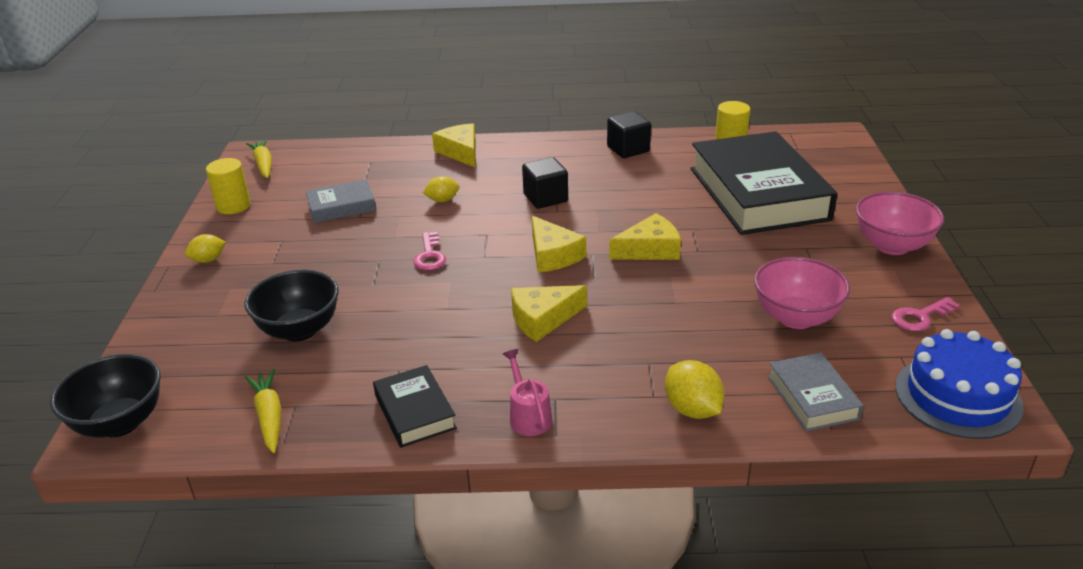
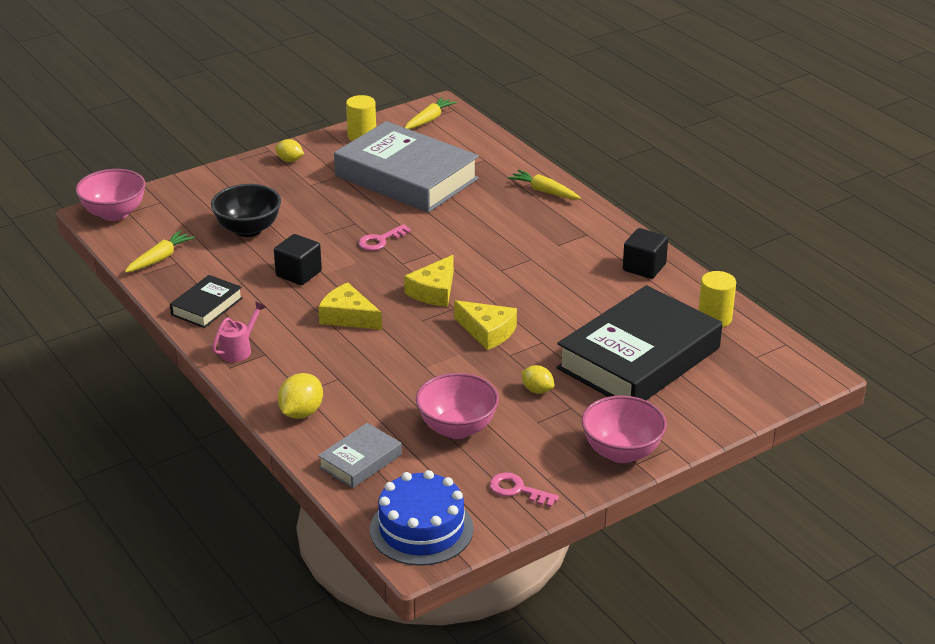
camera: 55 degrees right, 0 degrees up
(120, 423) = (114, 214): black bowl -> pink bowl
(341, 207) = (406, 177): grey book -> grey book, size x2.19
(442, 200) = (461, 214): yellow lemon -> yellow lemon (537, 390)
(460, 152) = (544, 191): yellow cheese -> yellow carrot
(545, 198) = (514, 257): black cube -> black cube (298, 274)

